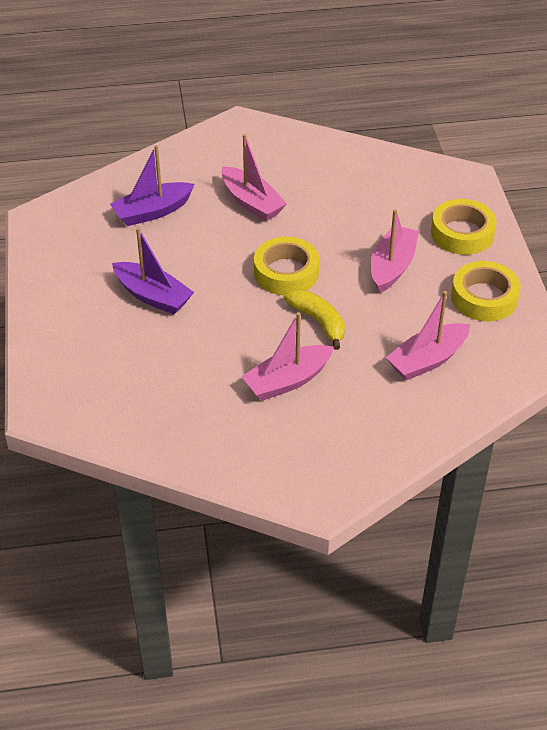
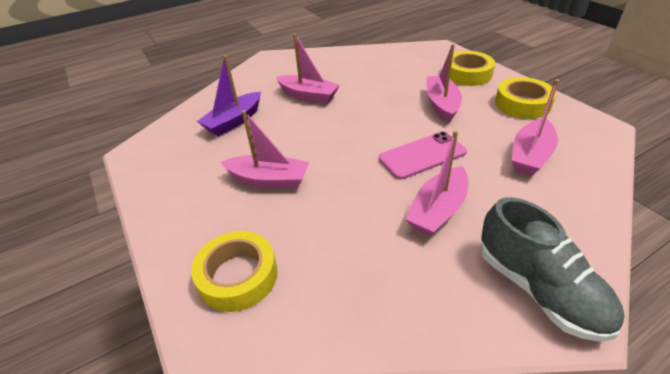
camera: 20 degrees left, 5 degrees down
(153, 296) = (269, 180): purple boat -> pink boat
(286, 272) = (368, 130): yellow tape -> yellow tape (238, 276)
(314, 470) = (538, 289): none -> grey shoe
(318, 322) = (422, 155): yellow banana -> pink phone

